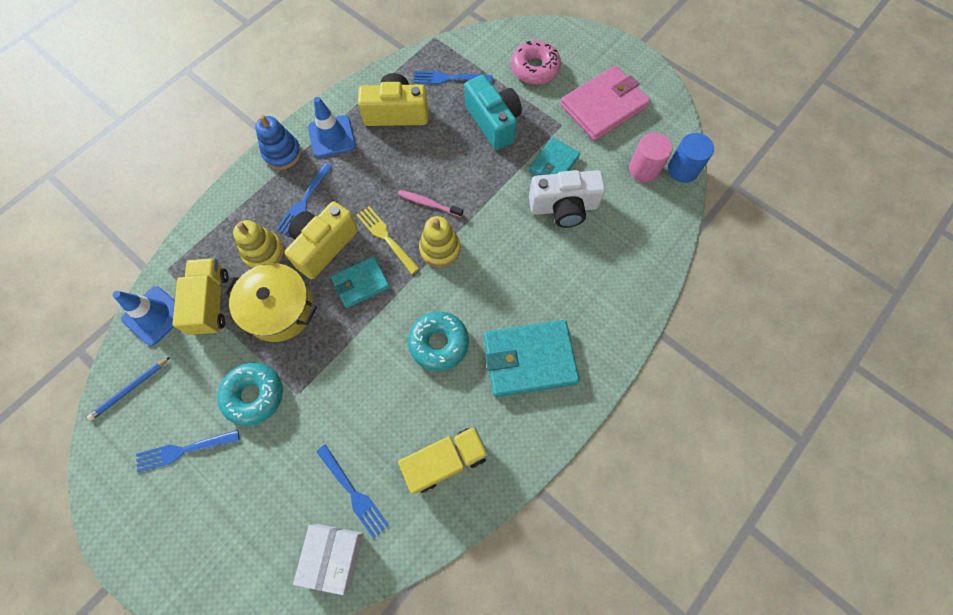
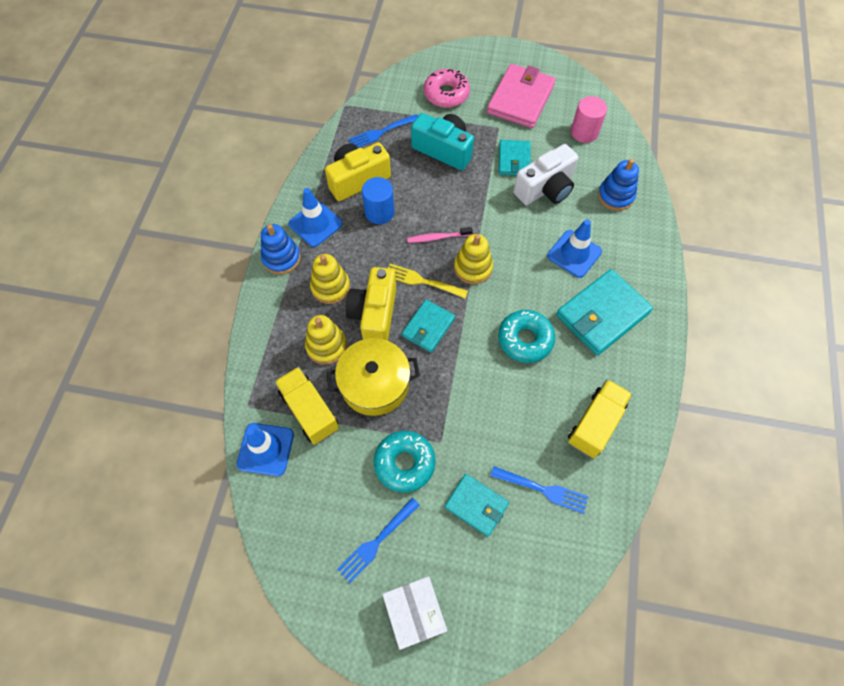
camera: 30 degrees left, 5 degrees down
(130, 389) = (290, 521): blue pencil -> none
(286, 470) = (476, 505): none -> turquoise wallet
(304, 201) = (330, 287): blue fork -> yellow stacking toy
(333, 556) = (563, 546): white box -> white box (414, 612)
(545, 286) = (574, 254): none -> blue traffic cone
(629, 249) = (615, 196): none -> blue stacking toy
(682, 169) = (612, 119): blue cylinder -> blue cylinder (379, 212)

